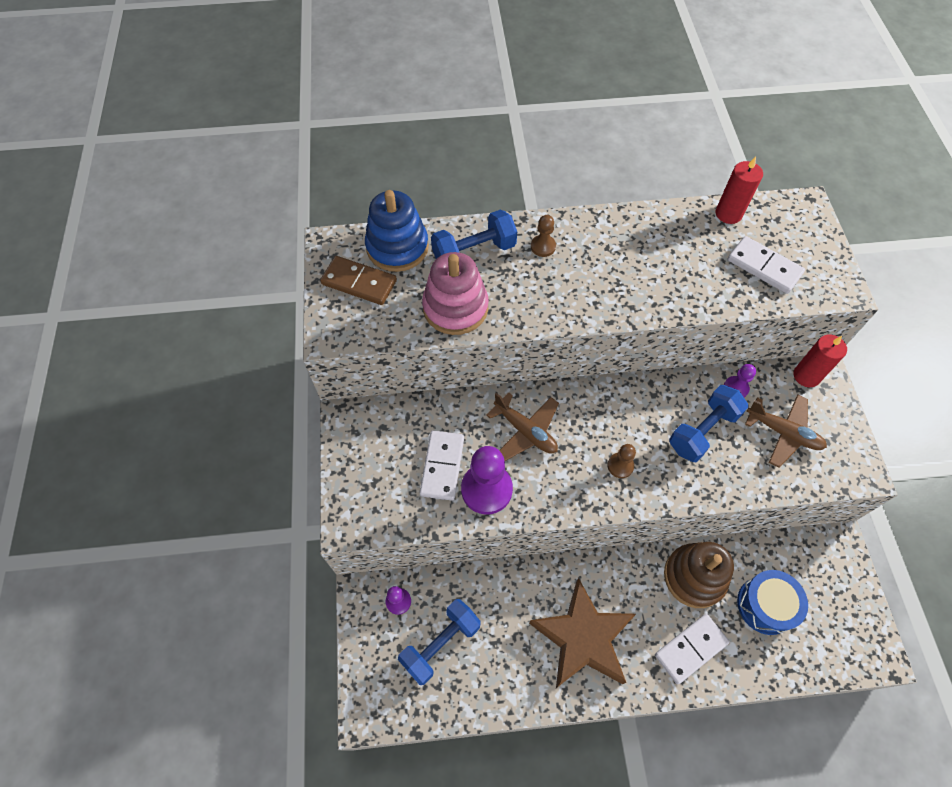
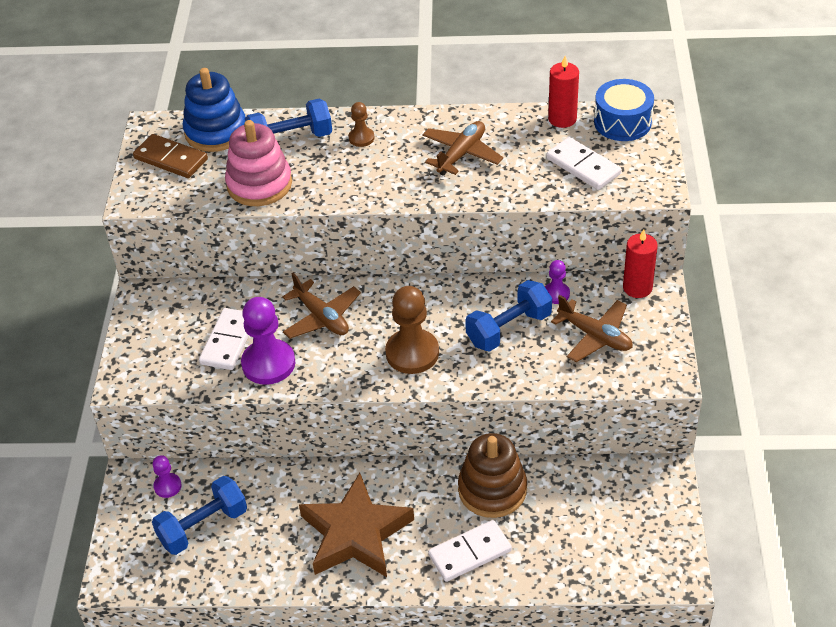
camera: 10 degrees right, 15 degrees down
(620, 466) = (412, 353): brown pawn -> brown pawn, size x1.94
(644, 260) = (461, 154): none -> brown plane
(765, 605) = (564, 521): blue drum -> blue drum (622, 122)

